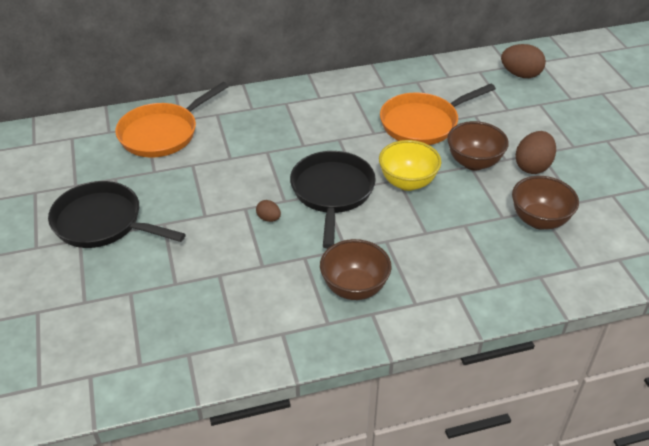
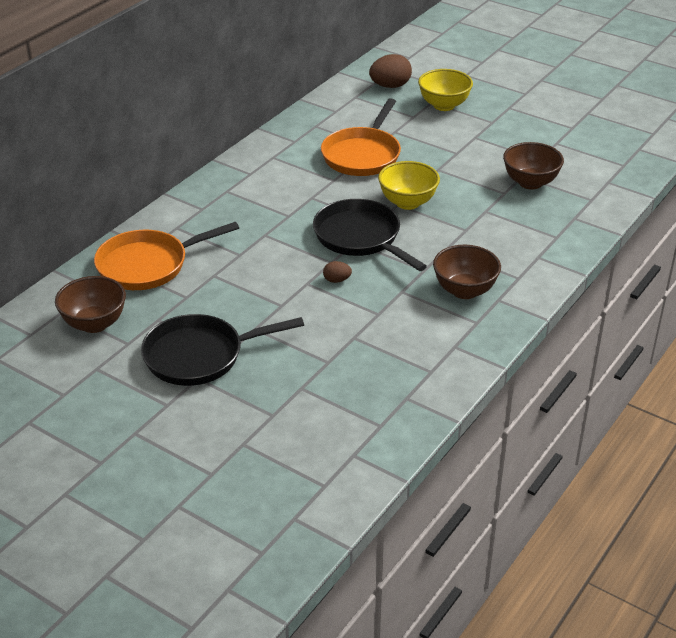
camera: 40 degrees left, 5 degrees down
(163, 133) = (148, 265): orange pan -> orange pan turned 60 degrees clockwise
(473, 162) = (437, 166): brown bowl -> brown bowl (94, 324)
(532, 166) = (481, 149): brown egg -> none
(547, 112) = (444, 105): none -> yellow bowl

